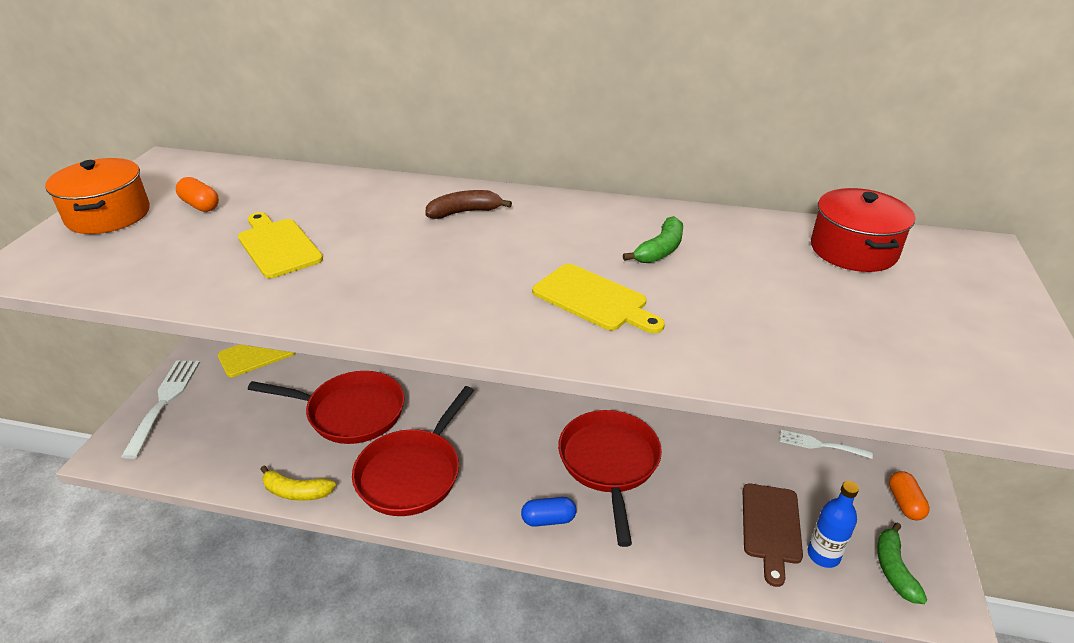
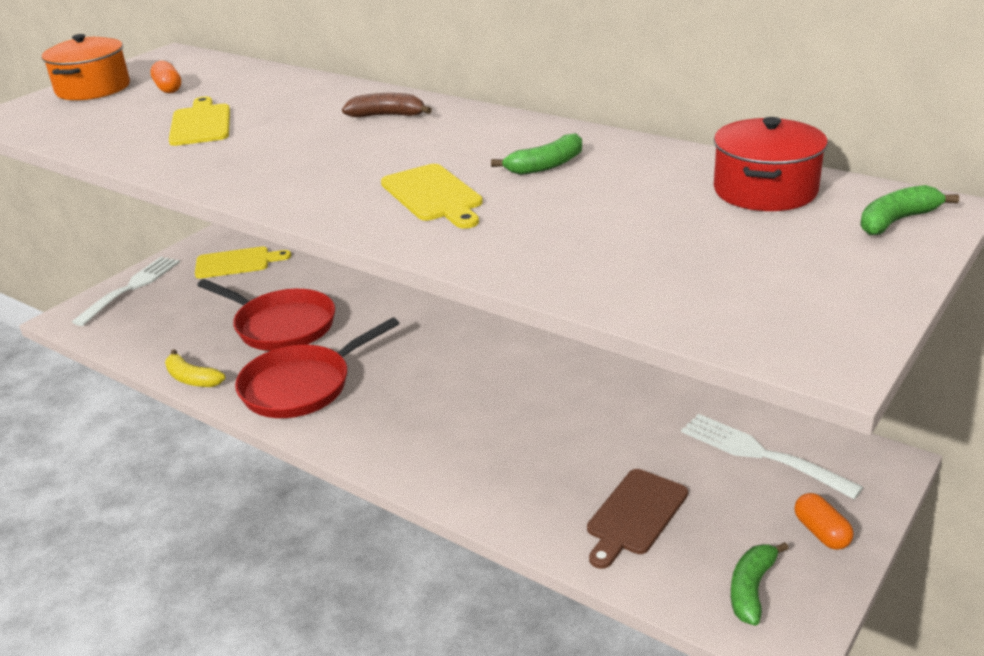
camera: 25 degrees right, 5 degrees down
(548, 519) = (402, 452): blue capsule -> none
(609, 463) = (501, 419): red pan -> none
(820, 445) = (760, 454): white fork -> white fork, size x1.66
(823, 555) = (675, 555): blue bottle -> none
(904, 503) = (821, 532): orange capsule -> orange capsule turned 45 degrees counterclockwise
(970, 265) = (897, 221): none -> green banana

